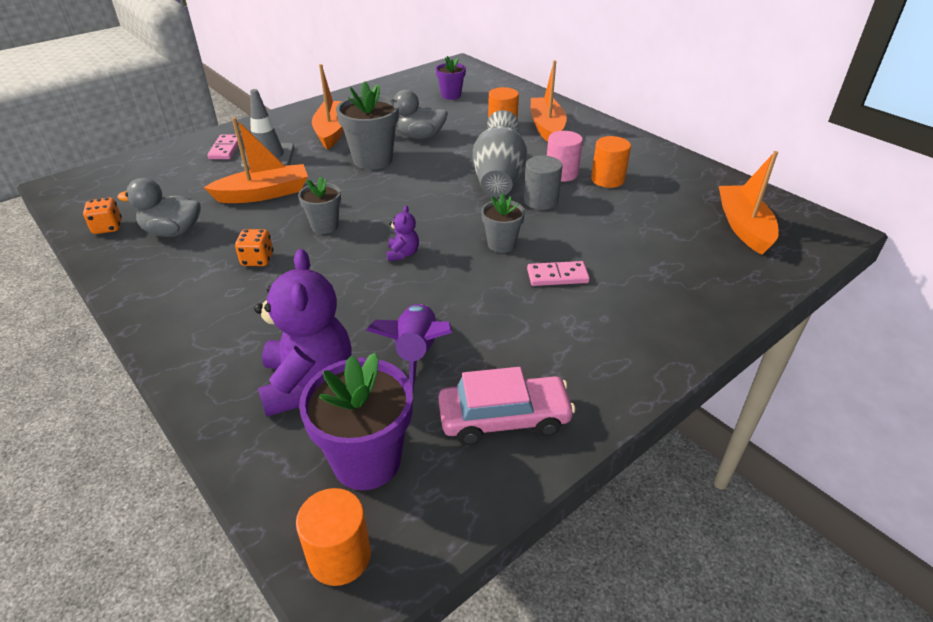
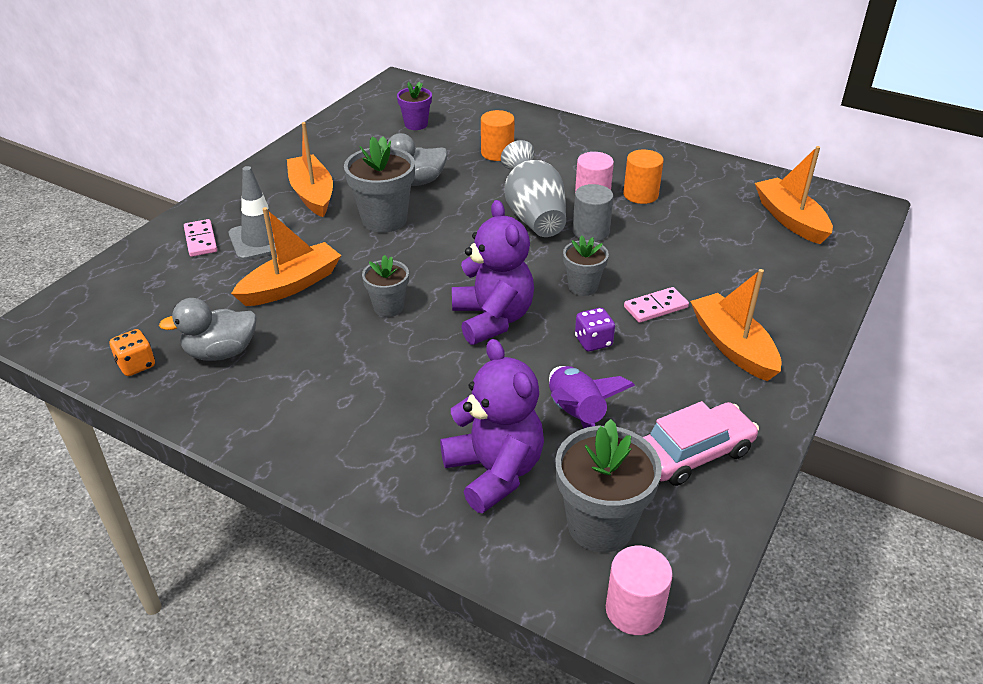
camera: 20 degrees left, 0 degrees up
(257, 259) = (344, 361): orange dice -> none
(339, 556) = (634, 610): orange cylinder -> pink cylinder
(366, 461) = (600, 525): purple flower pot -> grey flower pot
(403, 254) = (492, 319): purple teddy bear -> purple teddy bear, size x2.25
(478, 293) = (593, 342): none -> purple dice
(546, 127) = (544, 146): orange boat -> orange boat (732, 346)

